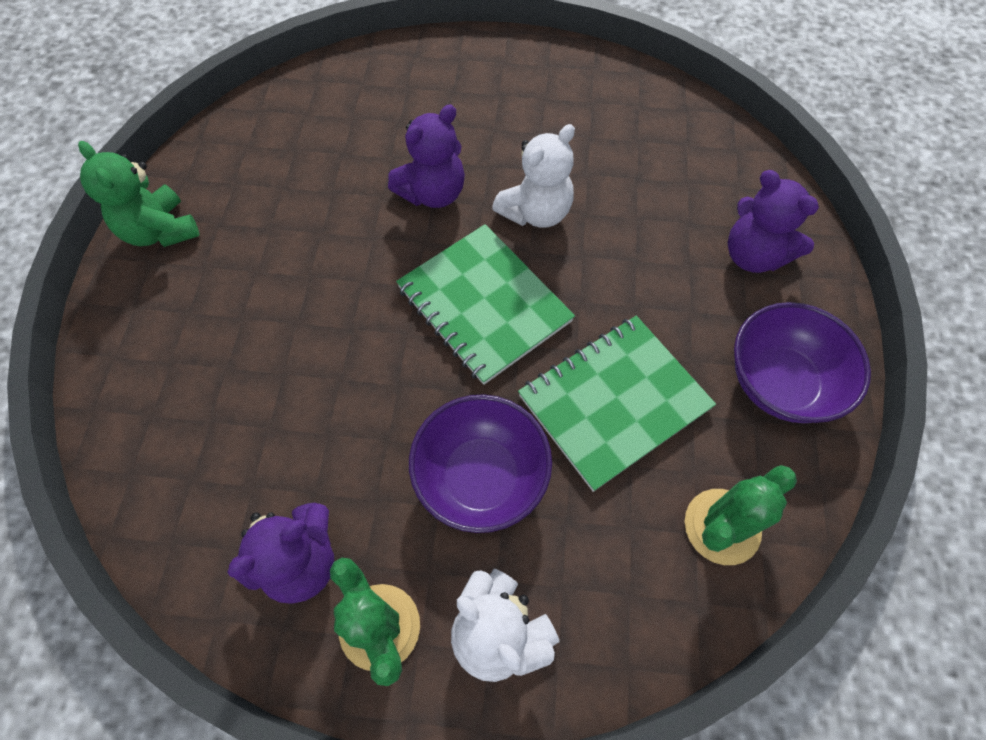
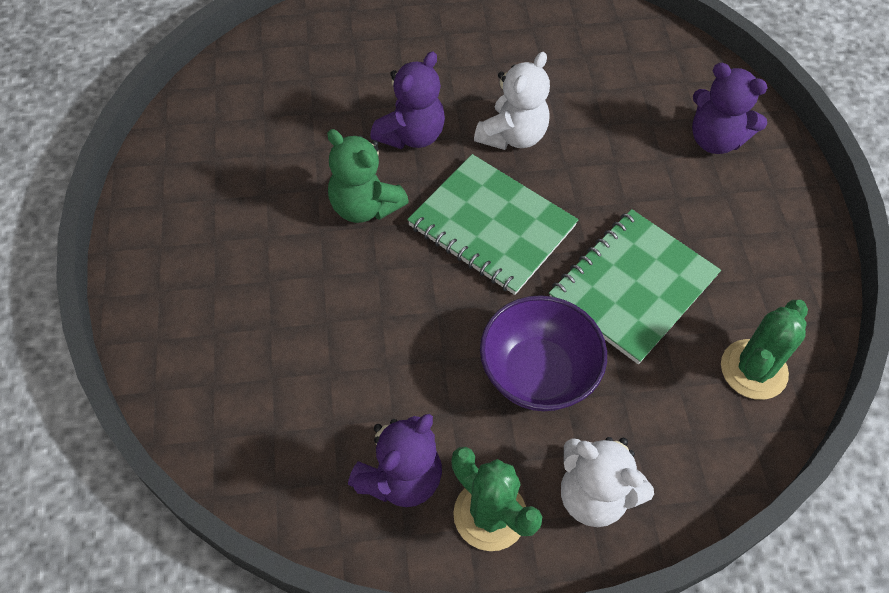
camera: 15 degrees left, 5 degrees down
(160, 231) = (158, 216): green teddy bear -> green teddy bear (364, 206)
(779, 383) = (767, 243): purple bowl -> none

